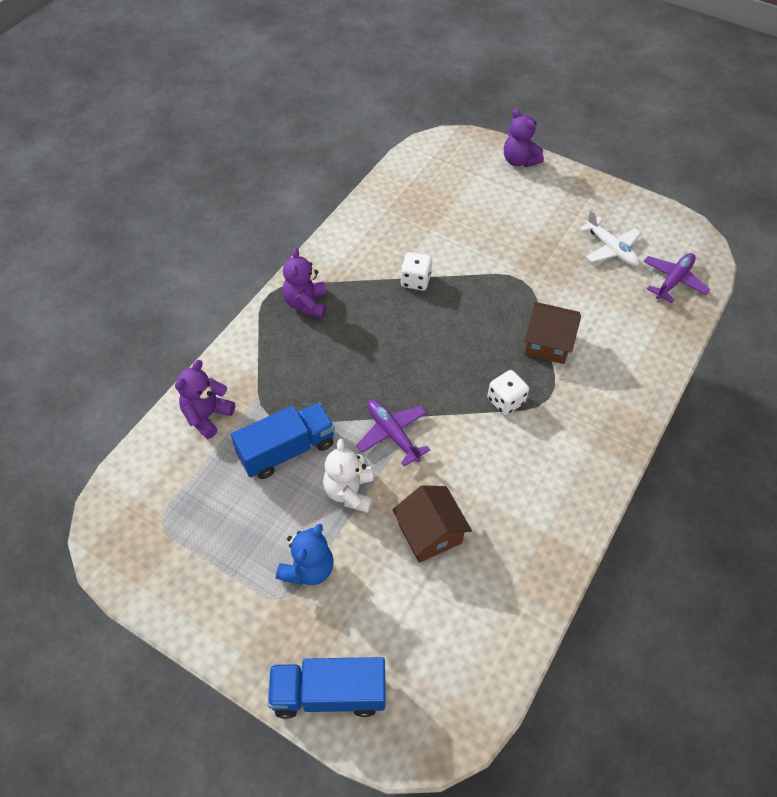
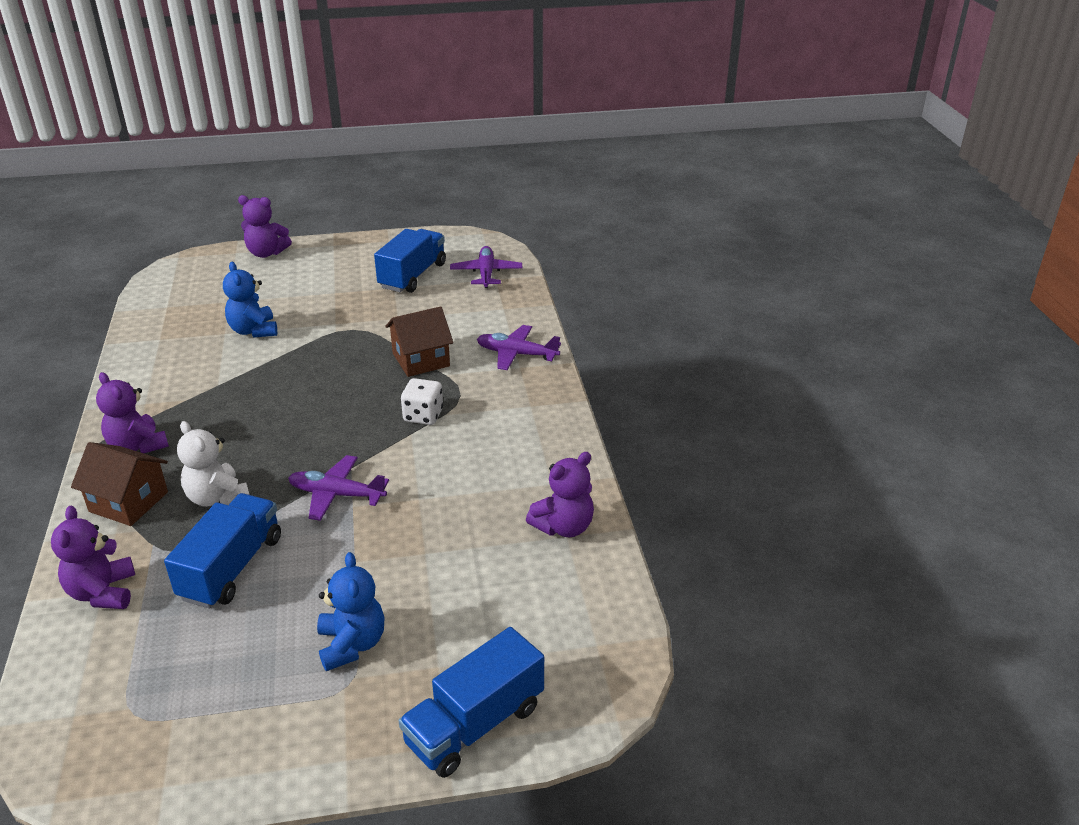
camera: 40 degrees left, 20 degrees down
(349, 492) = (336, 561): white teddy bear -> white teddy bear (217, 497)
(415, 280) = (245, 375): white dice -> none
(430, 533) = (449, 544): brown house -> brown house (129, 502)
(452, 239) = (253, 331): none -> blue teddy bear
(520, 579) = (564, 527): none -> purple teddy bear
(611, 249) = (412, 276): white plane -> blue truck
(625, 385) = (516, 354): none -> purple plane

